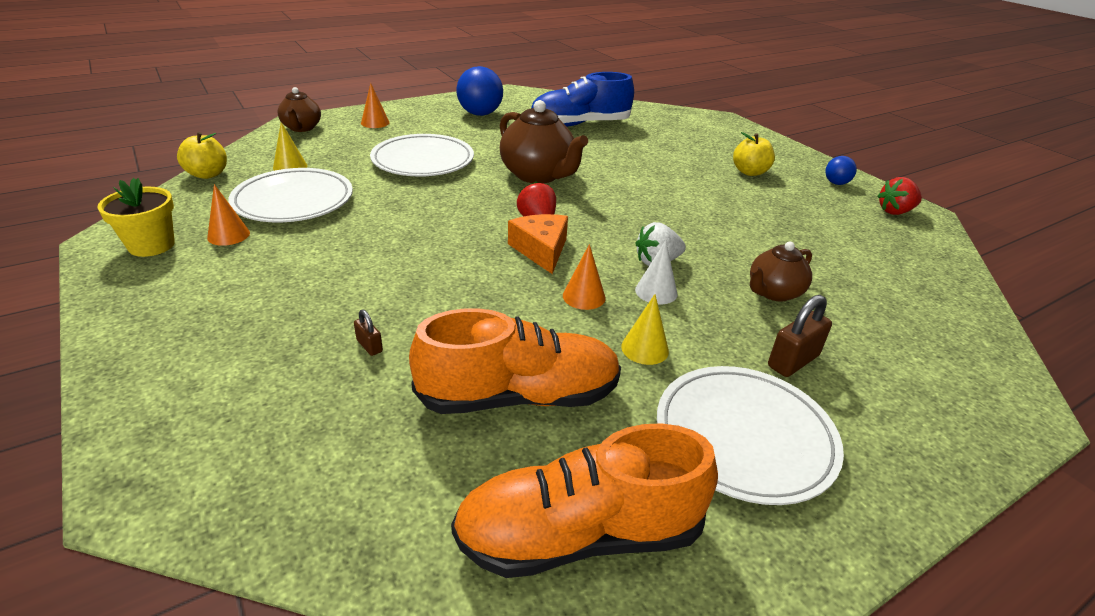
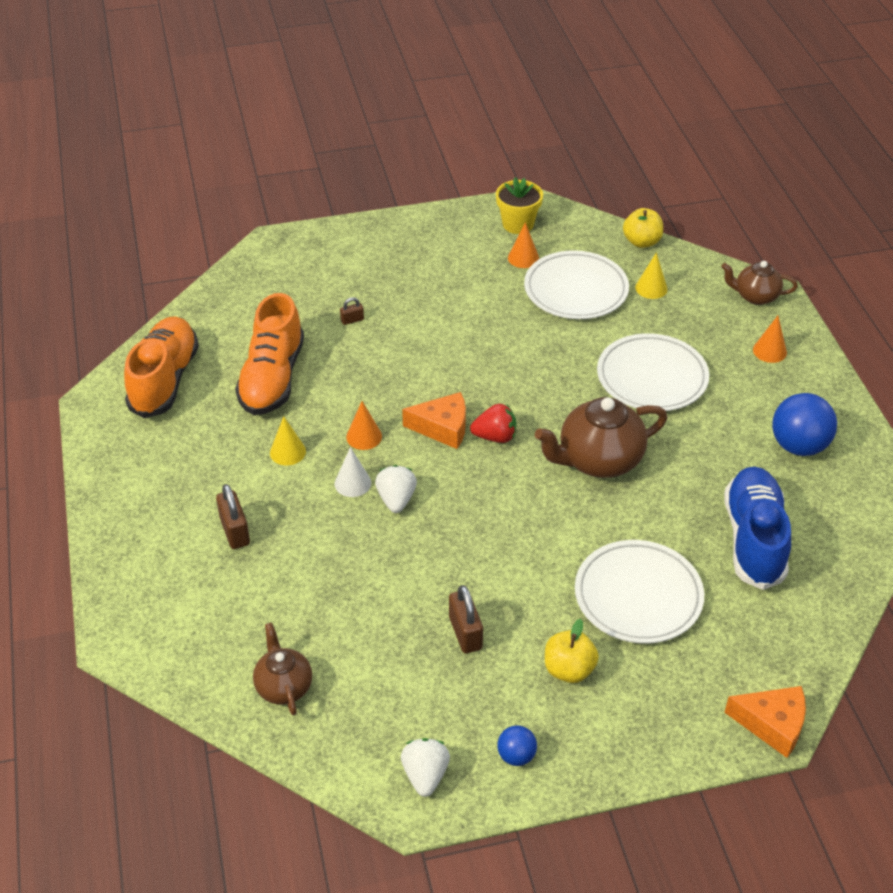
camera: 110 degrees right, 10 degrees up
(718, 119) = (772, 724): none -> orange cheese
(744, 437) = (185, 471): white plate -> white plate (638, 596)
(764, 211) = (465, 633): none -> brown padlock
(773, 292) = (319, 563): brown teapot -> brown teapot (284, 686)
(895, 211) = (425, 775): red strawberry -> white strawberry

